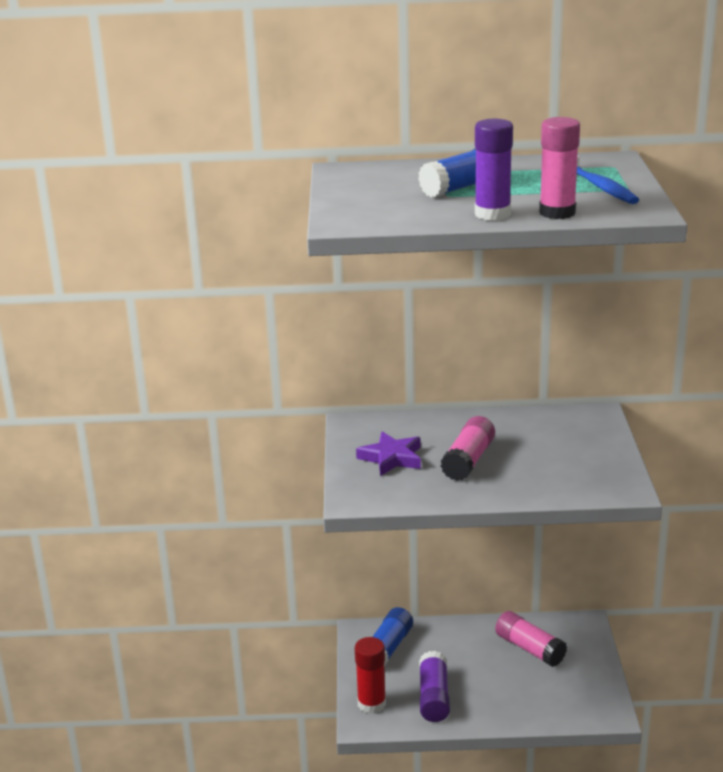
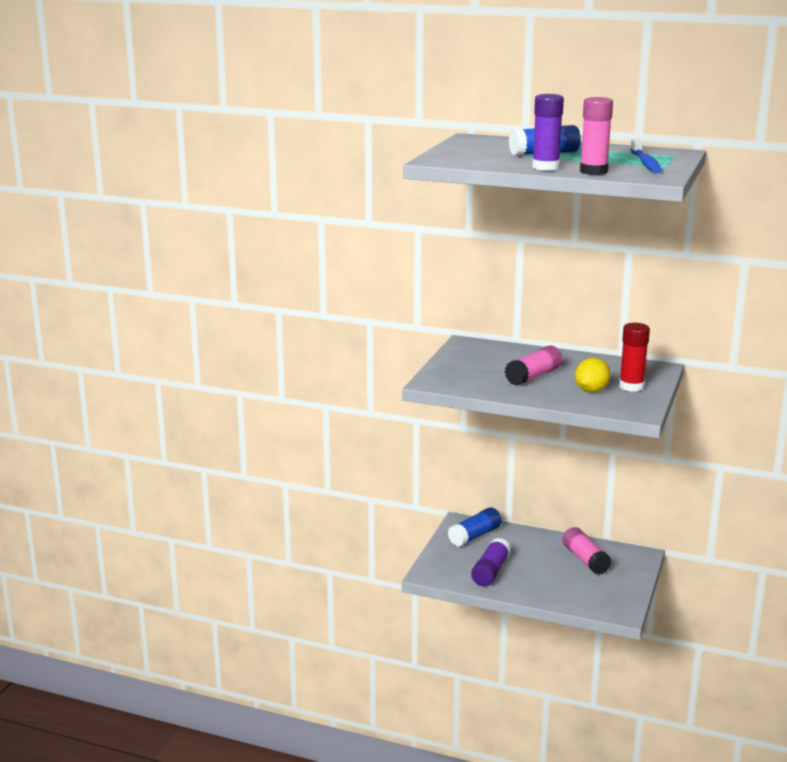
camera: 20 degrees right, 5 degrees down
(371, 704) = (441, 565): red glue stick -> red glue stick (631, 386)
(392, 458) = (478, 365): purple star -> none
(549, 468) = (591, 390): none -> yellow lemon

